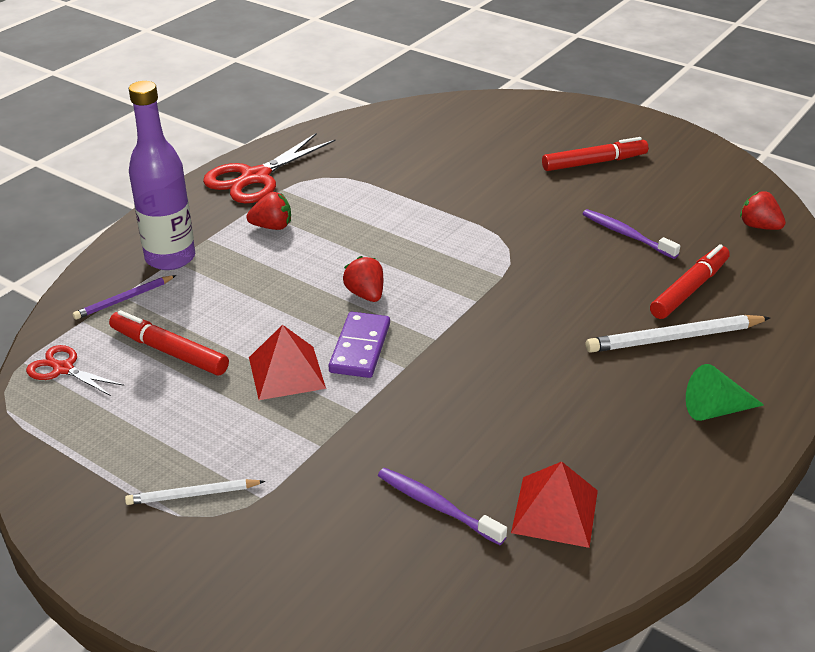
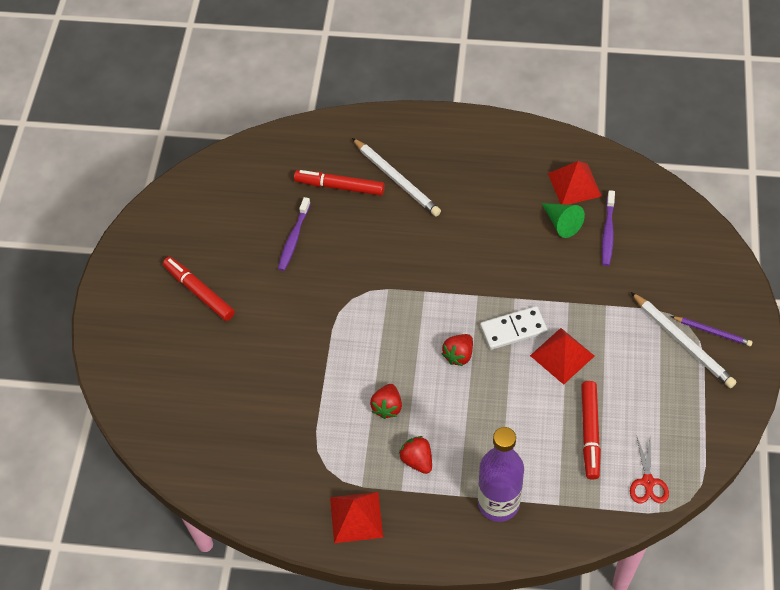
camera: 115 degrees left, 20 degrees up
(124, 299) = (561, 498): purple pencil -> purple pencil (712, 332)
(193, 494) = (682, 342): white pencil -> white pencil, size x1.69
(256, 177) = (356, 517): red scissors -> red pyramid
(360, 348) = (513, 329): purple domino -> white domino
(716, 410) = (450, 144): green cone -> green cone (561, 223)
(758, 226) = (239, 171): red strawberry -> red strawberry (387, 407)

